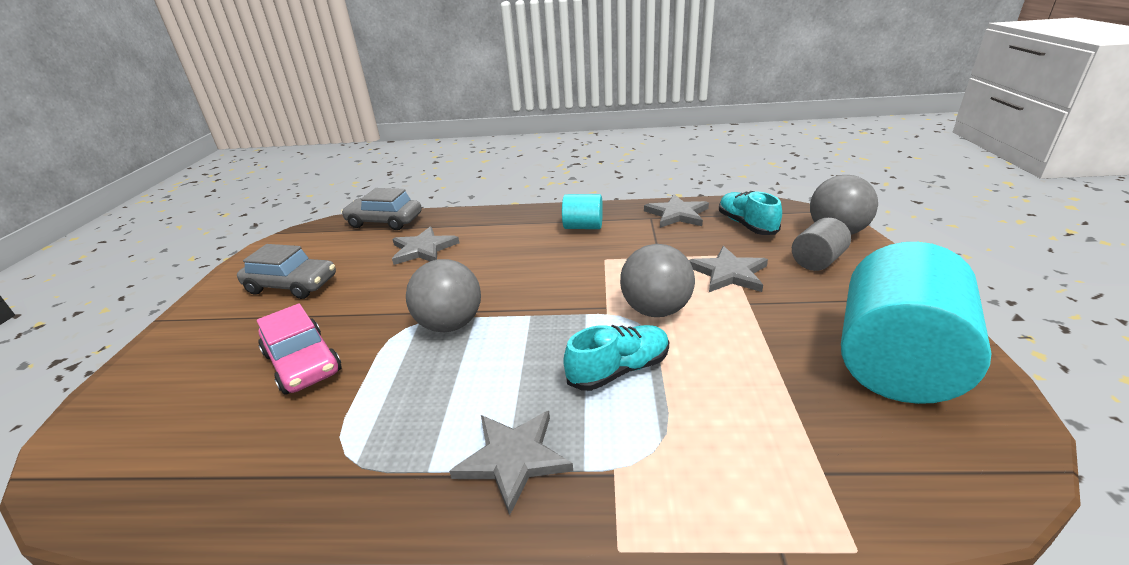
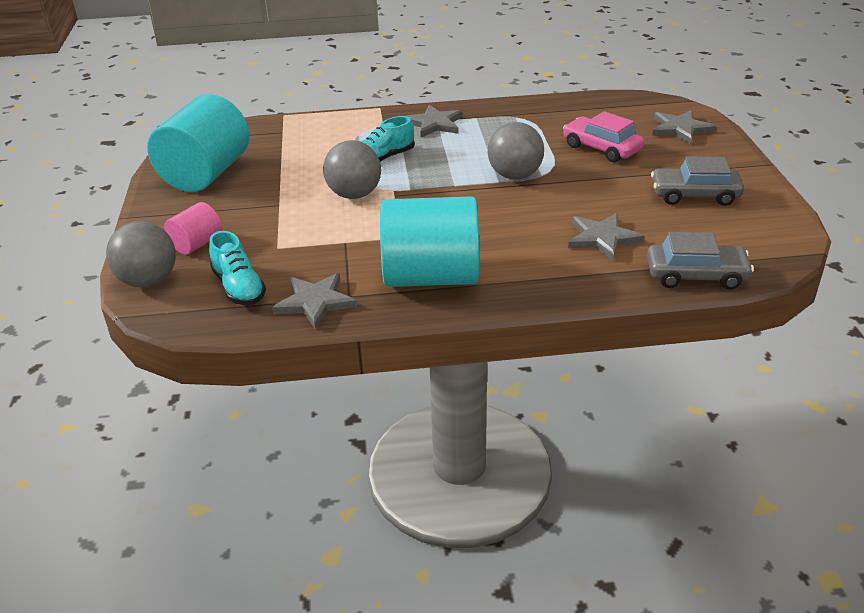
camera: 170 degrees right, 5 degrees up
(583, 227) = (431, 277): turquoise cylinder -> turquoise cylinder, size x2.06
(728, 273) = (284, 228): grey star -> grey star (680, 129)
(817, 261) = (197, 244): grey cylinder -> pink cylinder

